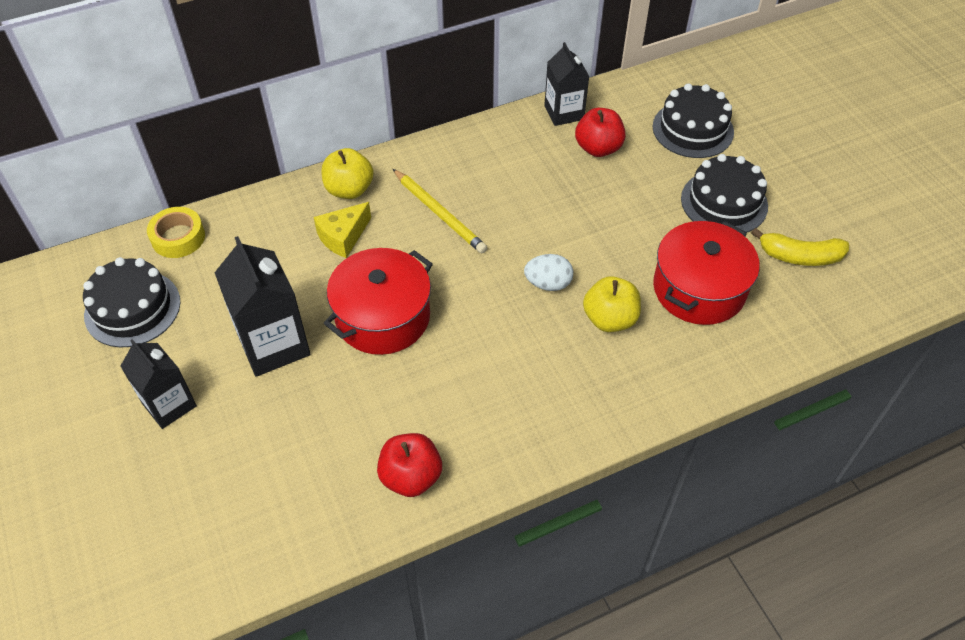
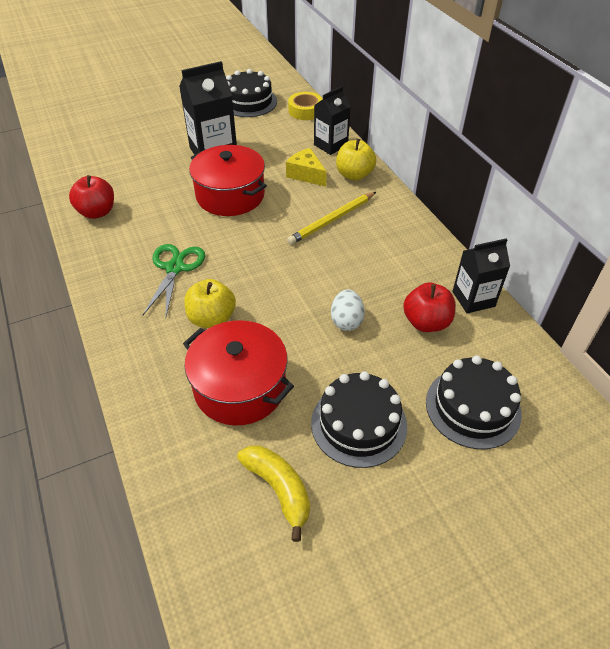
camera: 90 degrees right, 5 degrees down
(169, 405) = (176, 121): black carton -> black carton (330, 145)
(528, 364) = (175, 268): none -> green scissors
(548, 283) = (254, 281): white egg -> white egg (346, 321)
(800, 256) = (279, 489): yellow banana -> yellow banana turned 135 degrees clockwise

